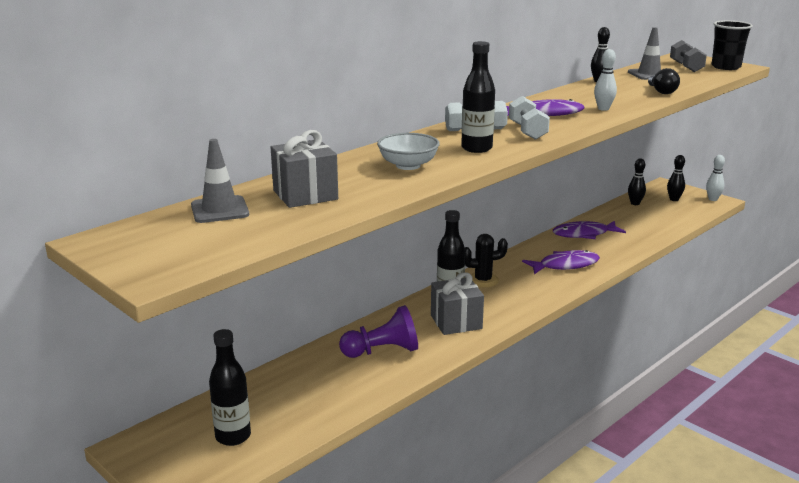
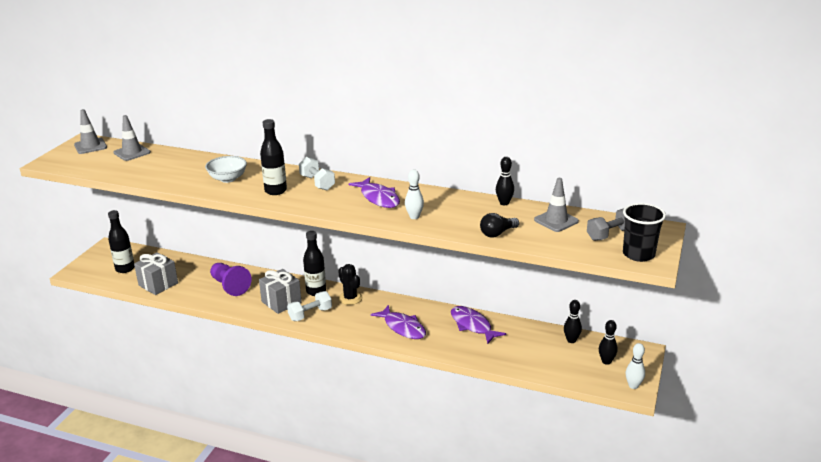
camera: 65 degrees right, 5 degrees up
(135, 237) = (90, 146): none -> grey traffic cone
(305, 195) = (163, 165): grey gift -> grey gift (158, 284)
(527, 131) = (328, 199): white dumbbell -> white dumbbell (310, 314)

